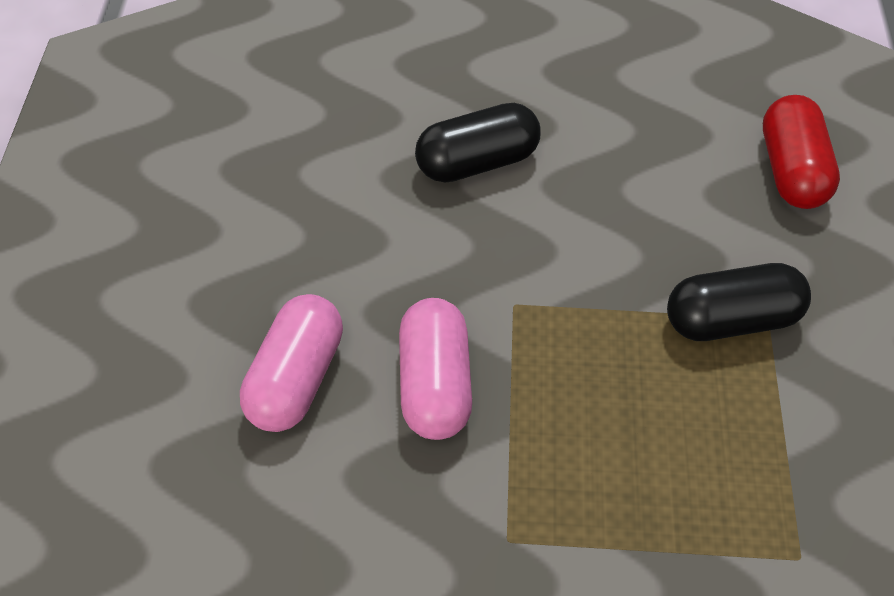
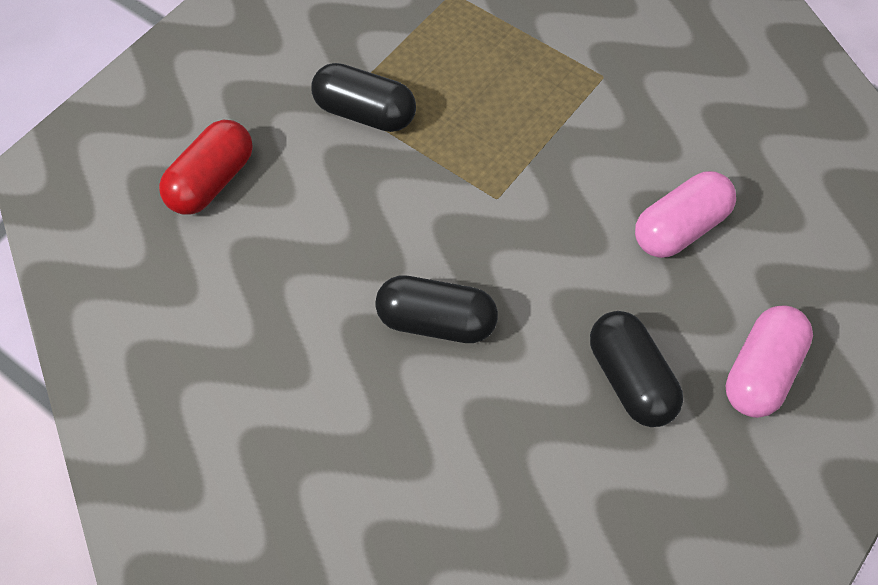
camera: 145 degrees left, 5 degrees up
(268, 204) = (630, 379): none -> black capsule
(435, 384) = (588, 176): pink capsule -> pink capsule (761, 372)

